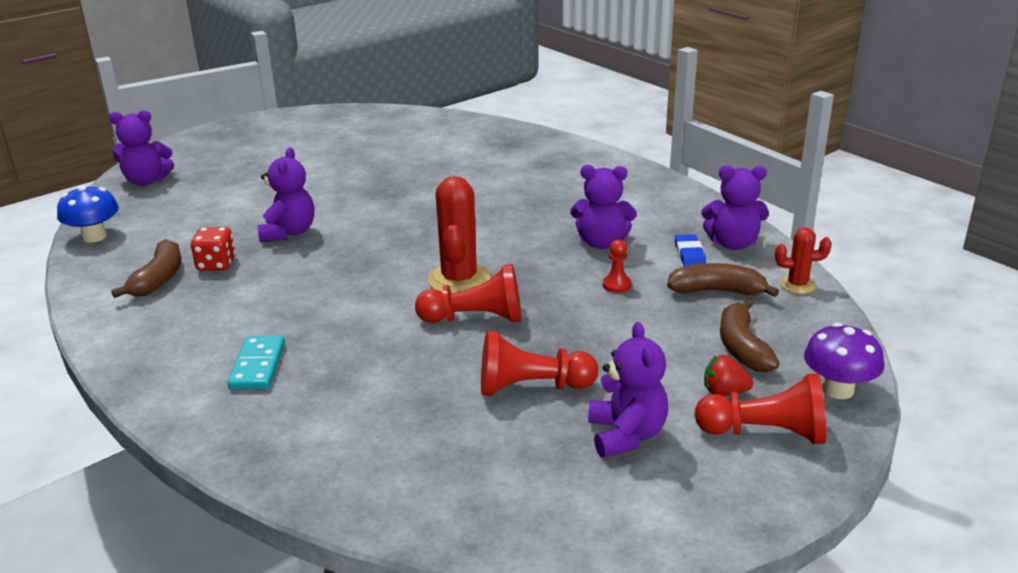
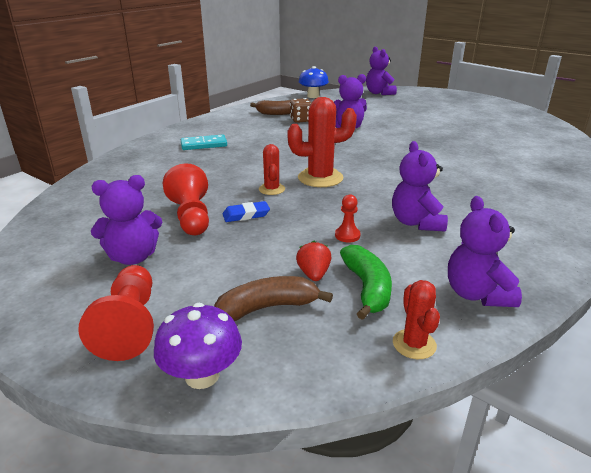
camera: 75 degrees right, 0 degrees up
(216, 264) = (301, 120): red dice -> brown dice
(475, 318) = (272, 189): red pawn -> red cactus
(689, 255) = (430, 268): blue eraser -> blue eraser (246, 215)
(717, 291) = (367, 288): brown banana -> green banana
(724, 392) = (192, 300): red strawberry -> red strawberry (314, 274)

